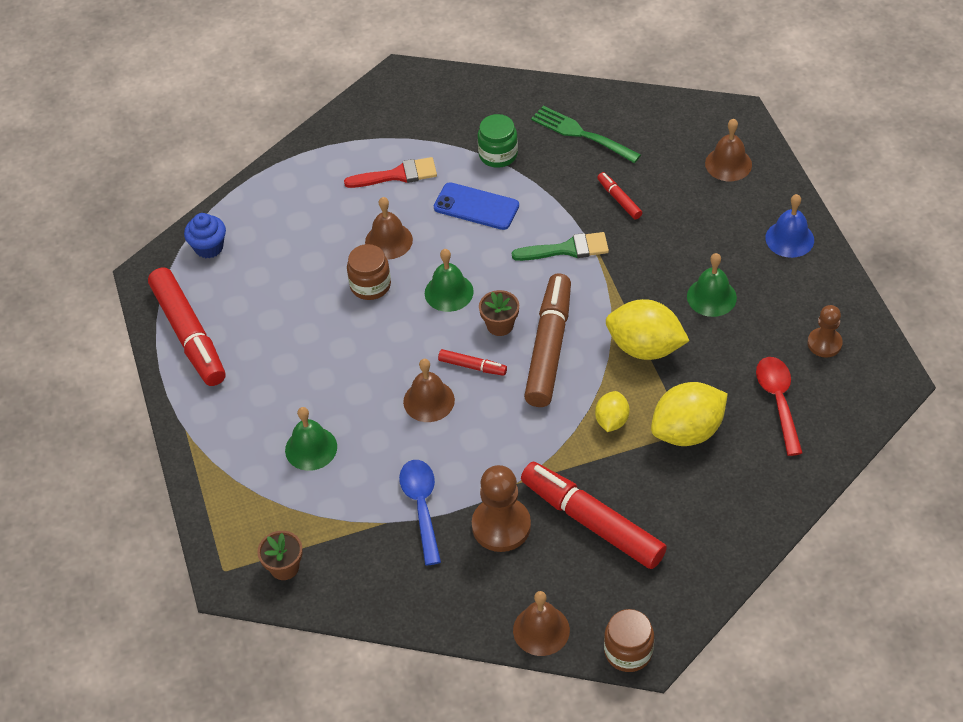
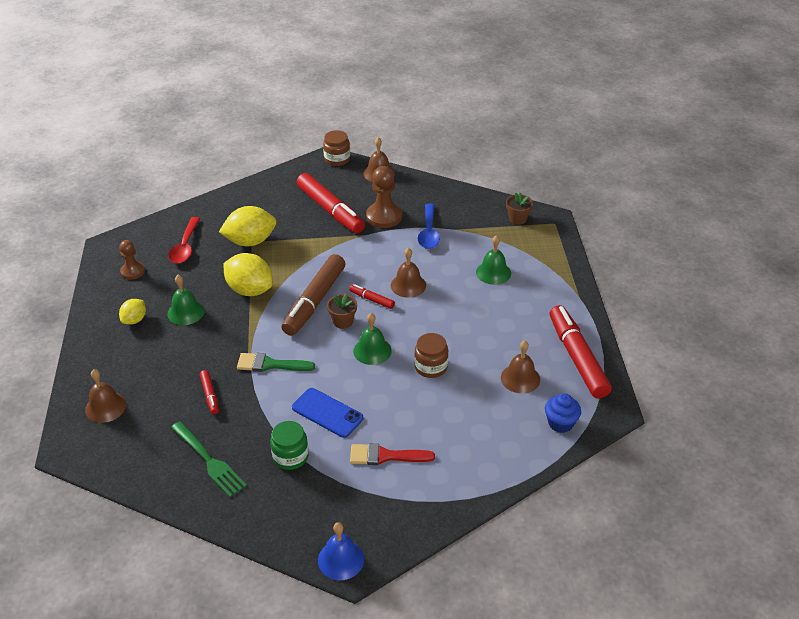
camera: 170 degrees left, 10 degrees down
(388, 241) = (408, 399): brown bell -> brown bell (520, 378)
(611, 421) = (294, 254): yellow lemon -> yellow lemon (134, 320)
(789, 239) = (103, 340): blue bell -> blue bell (341, 559)

